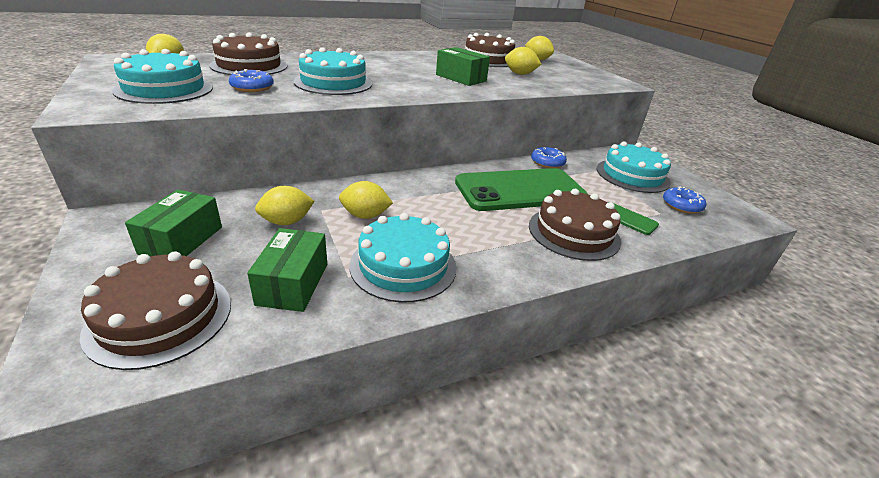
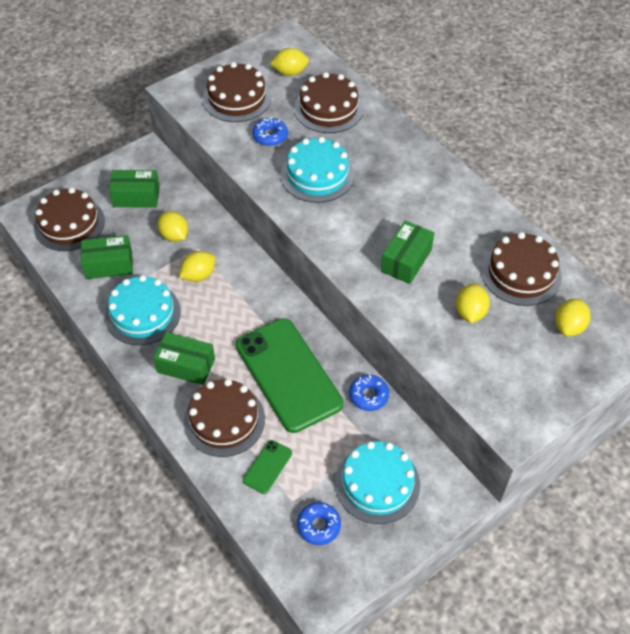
camera: 80 degrees right, 20 degrees up
(164, 89) = (237, 98): turquoise cake -> brown cake
(365, 216) = (199, 275): yellow lemon -> yellow lemon turned 60 degrees clockwise
(497, 245) = (186, 365): none -> green box

